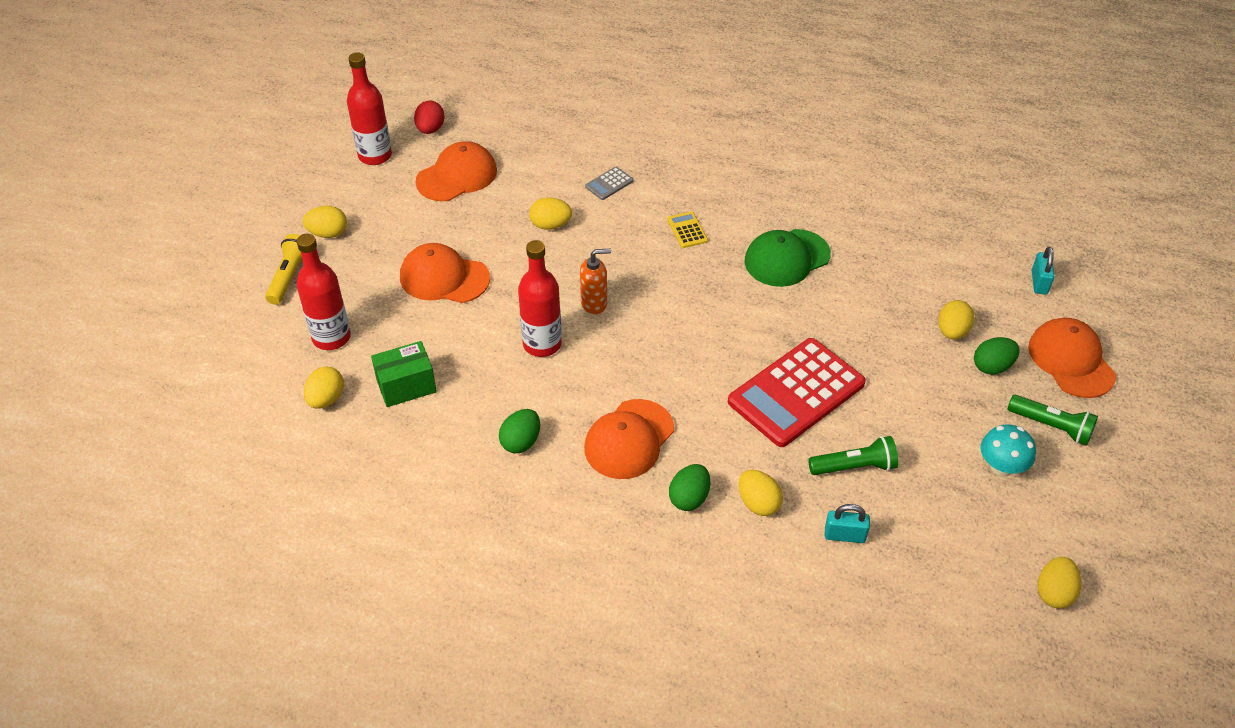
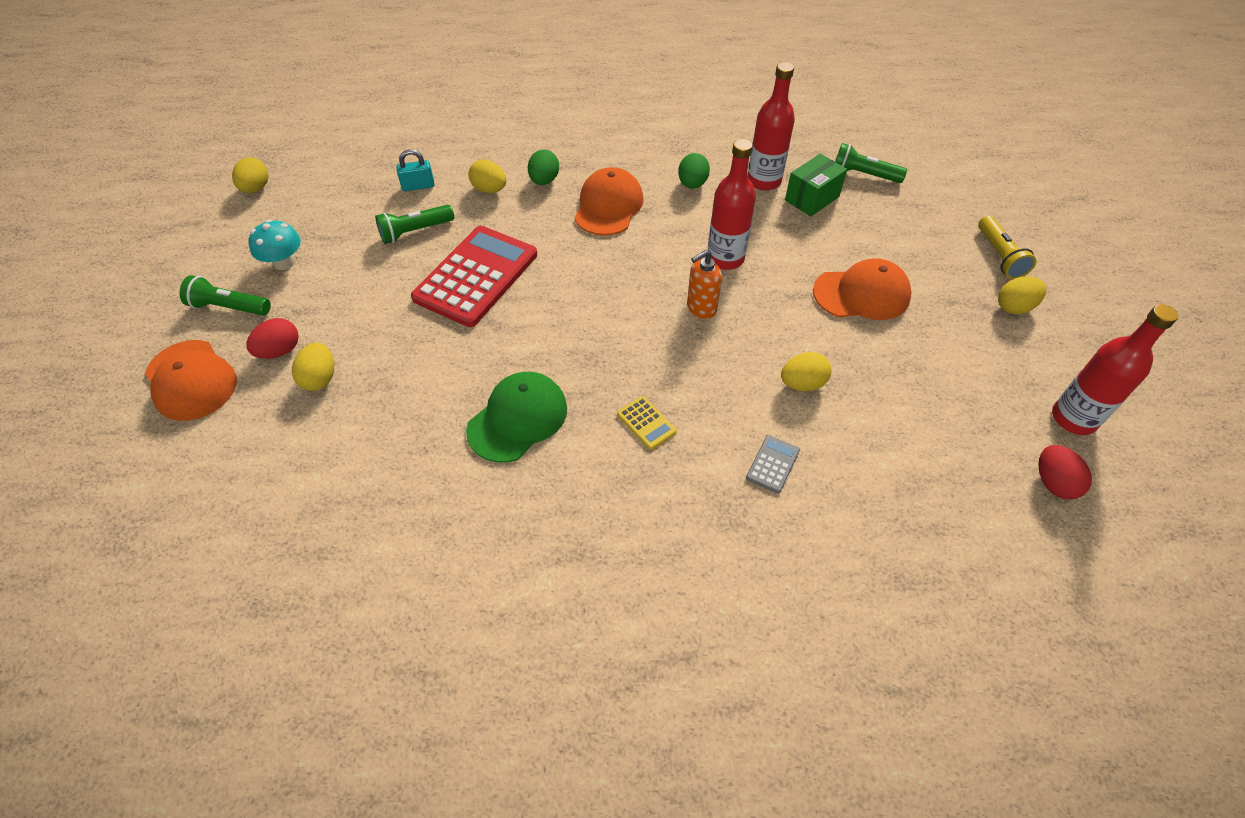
camera: 160 degrees right, 5 degrees up
(326, 399) = (863, 175): yellow egg -> green flashlight
(331, 337) = (907, 217): red bottle -> red bottle (764, 181)
(457, 176) = (956, 419): orange cap -> none
(992, 366) = (280, 351): green egg -> red egg
(1039, 282) = (204, 473): turquoise padlock -> none

